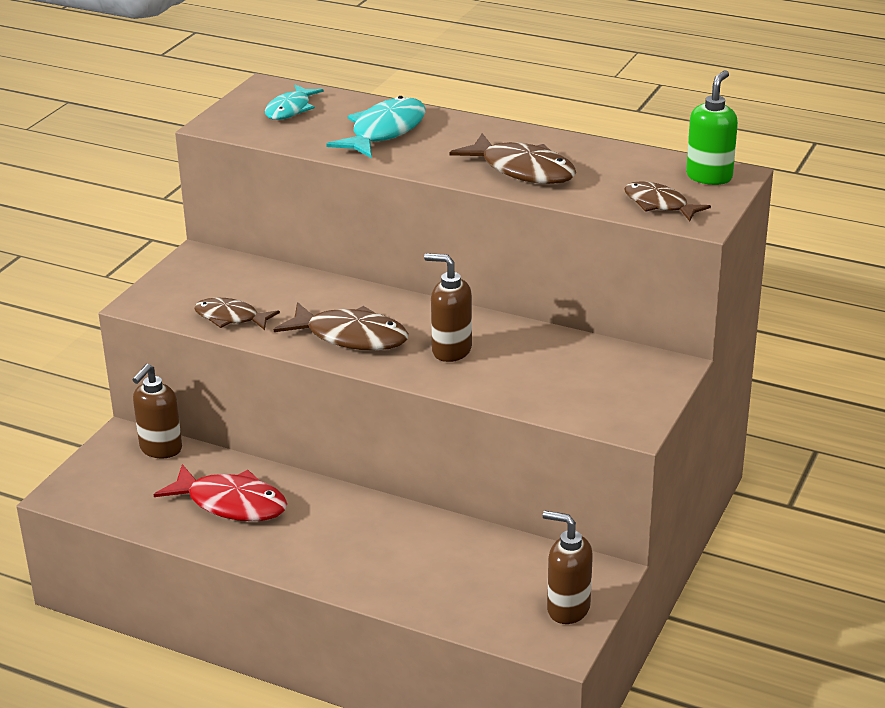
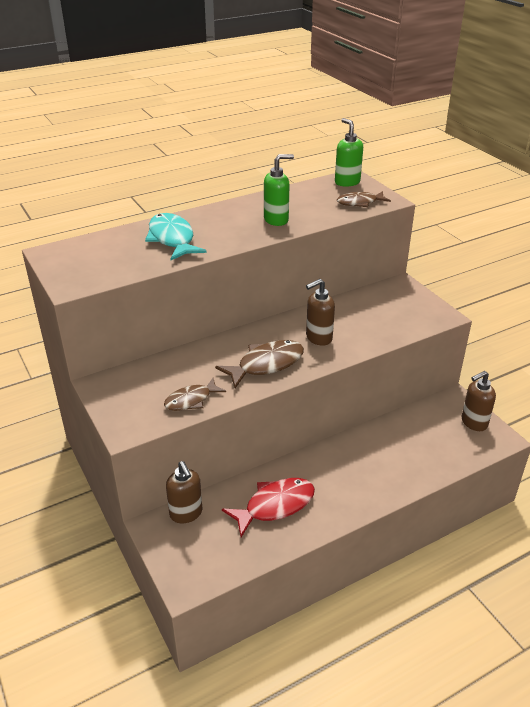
camera: 55 degrees left, 5 degrees up
(290, 109) = (94, 256): turquoise fish -> none
(522, 170) = (276, 220): brown fish -> green soap dispenser

